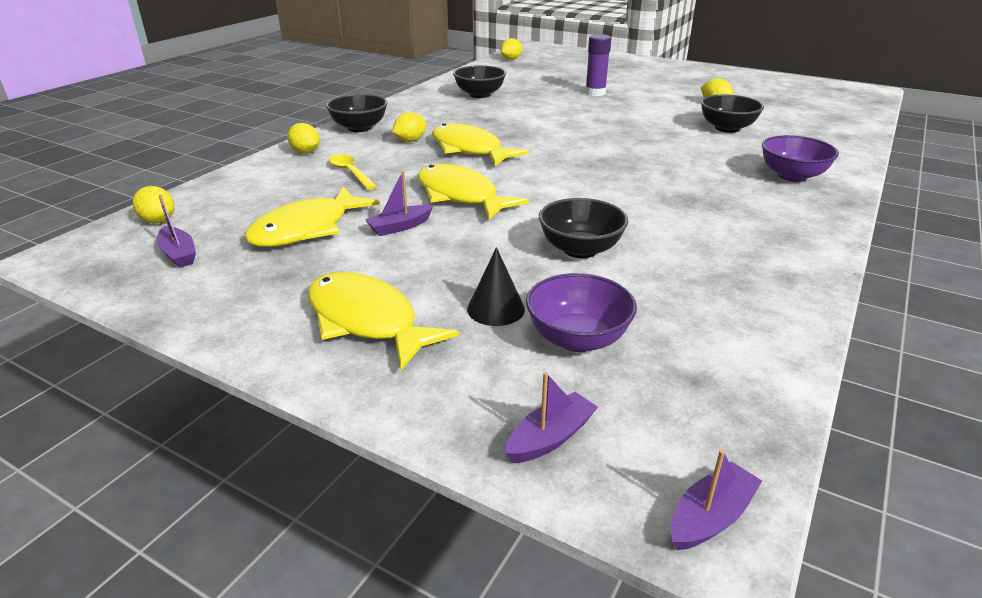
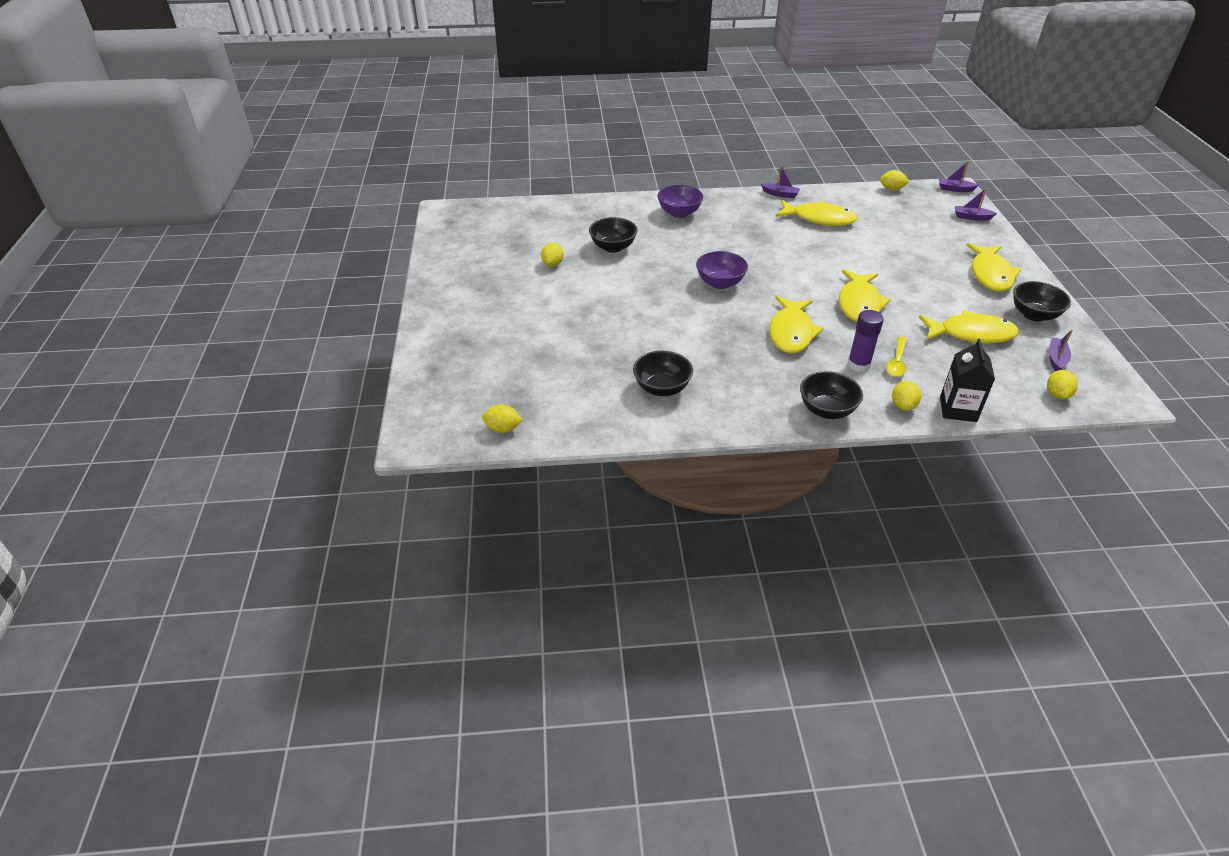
camera: 125 degrees left, 10 degrees up
(255, 169) = (958, 409): none -> black carton
(400, 227) = (920, 305): purple boat -> purple boat (780, 194)
(410, 140) = (813, 368): yellow lemon -> yellow lemon (891, 189)
(496, 309) = (933, 250): black cone -> none
(577, 339) = (920, 227): purple bowl -> purple bowl (720, 283)
(580, 249) = (856, 247): black bowl -> black bowl (1034, 315)
(595, 93) = (583, 326): purple glue stick -> purple glue stick (858, 365)
(697, 258) = (819, 219): none -> yellow fish

